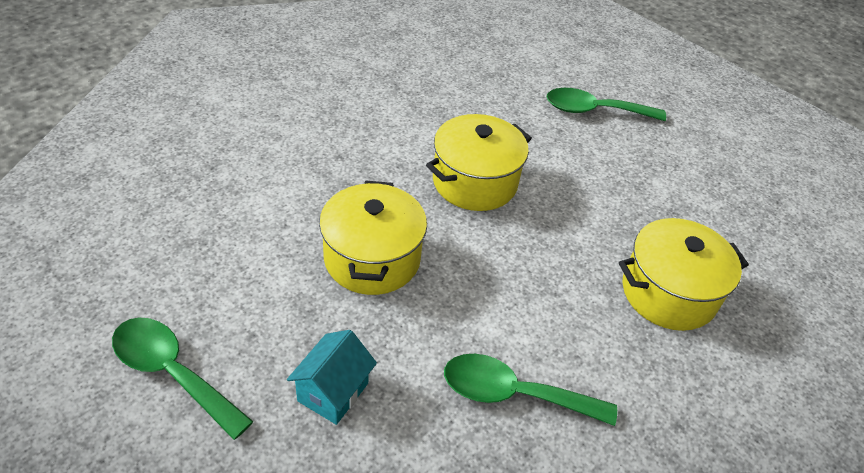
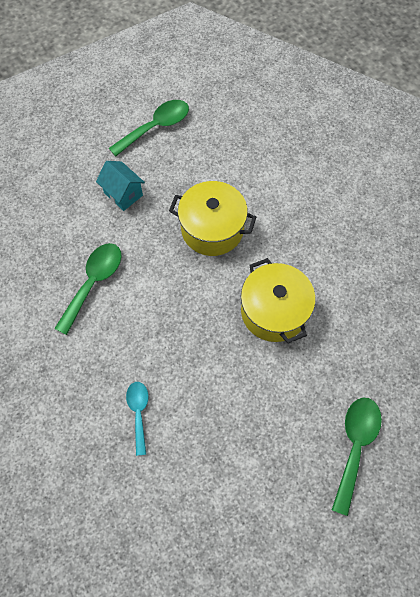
camera: 110 degrees right, 20 degrees up
(668, 293) = (138, 412): yellow pot -> turquoise spoon

